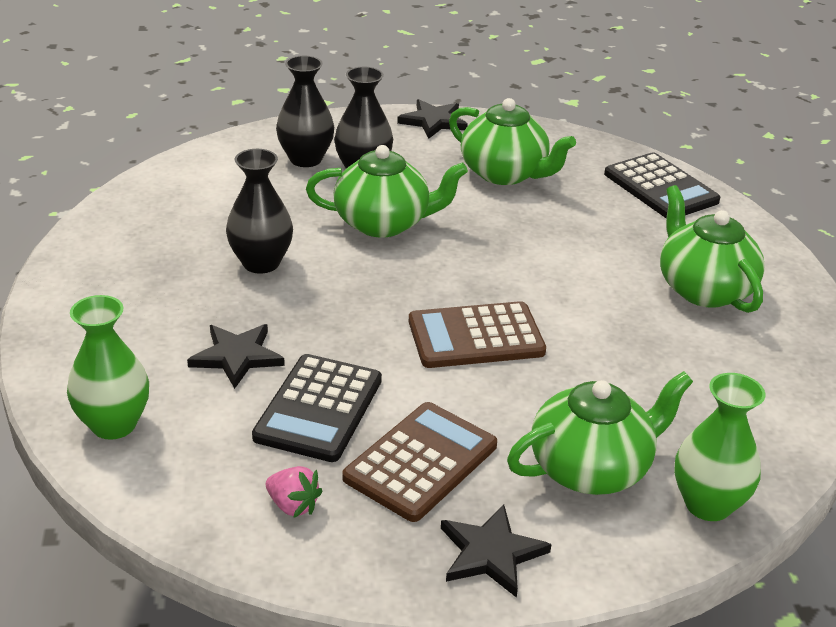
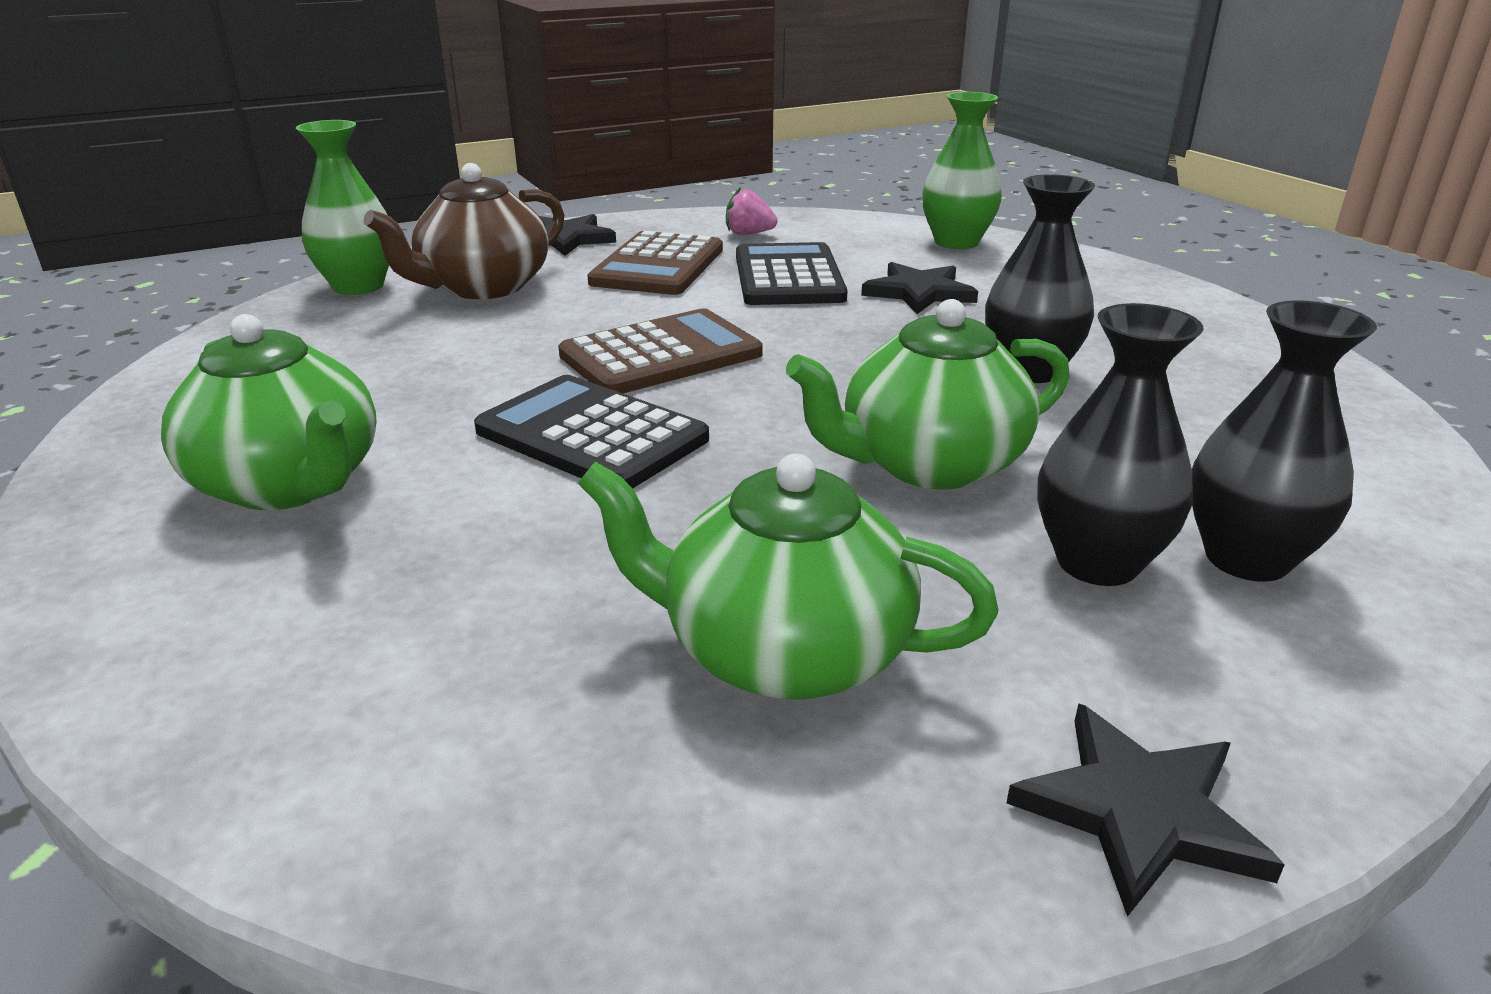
camera: 160 degrees right, 5 degrees down
(591, 468) = (483, 287): green teapot -> brown teapot
(660, 188) = (330, 730): black calculator -> black calculator (591, 435)

